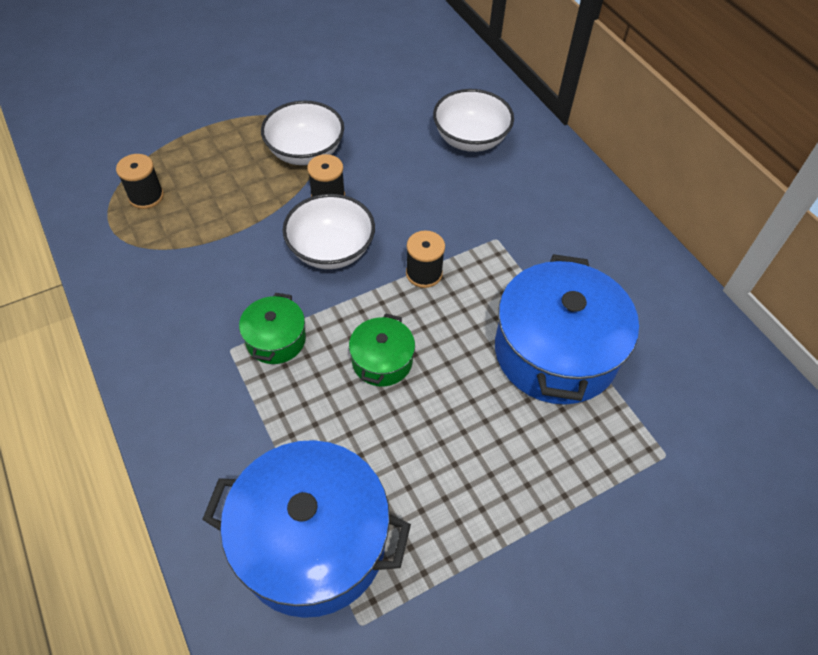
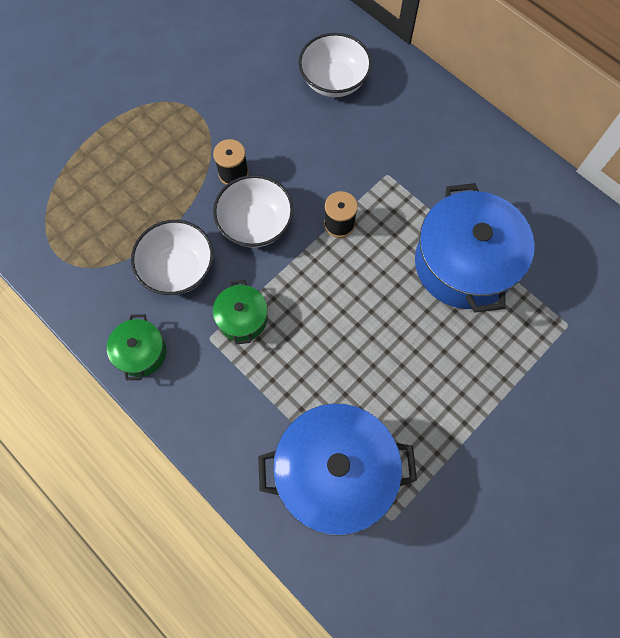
camera: 15 degrees left, 15 degrees up
(146, 196) = (76, 217): black spool -> none
(305, 152) = (196, 133): white bowl -> white bowl (178, 269)
(382, 361) = (333, 311): green pot -> green pot (141, 352)

